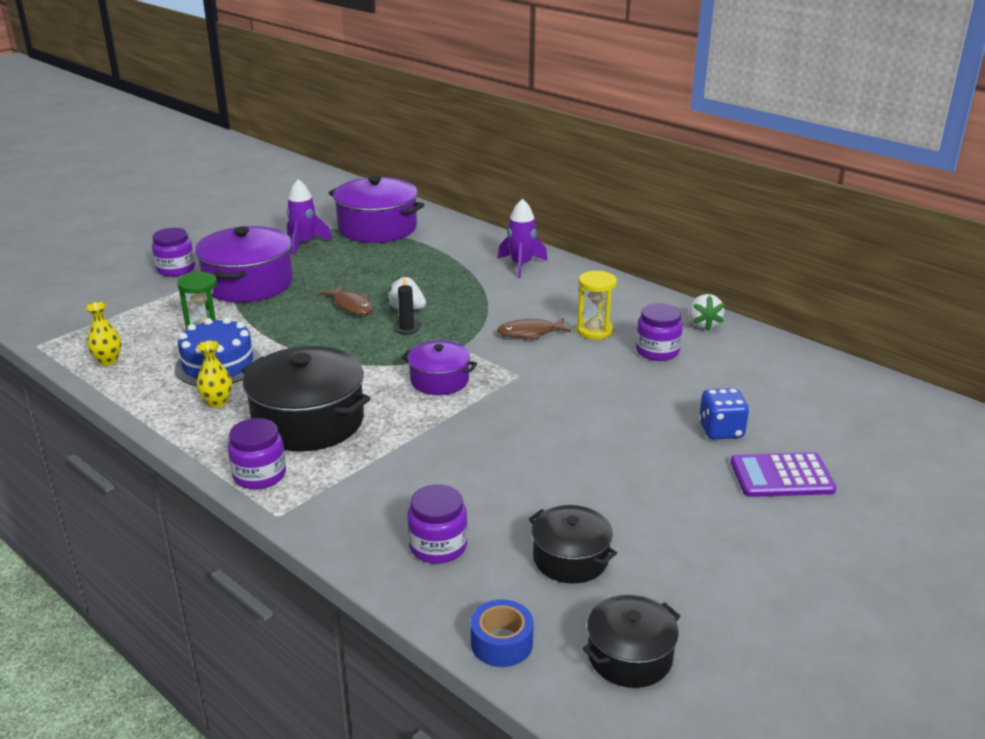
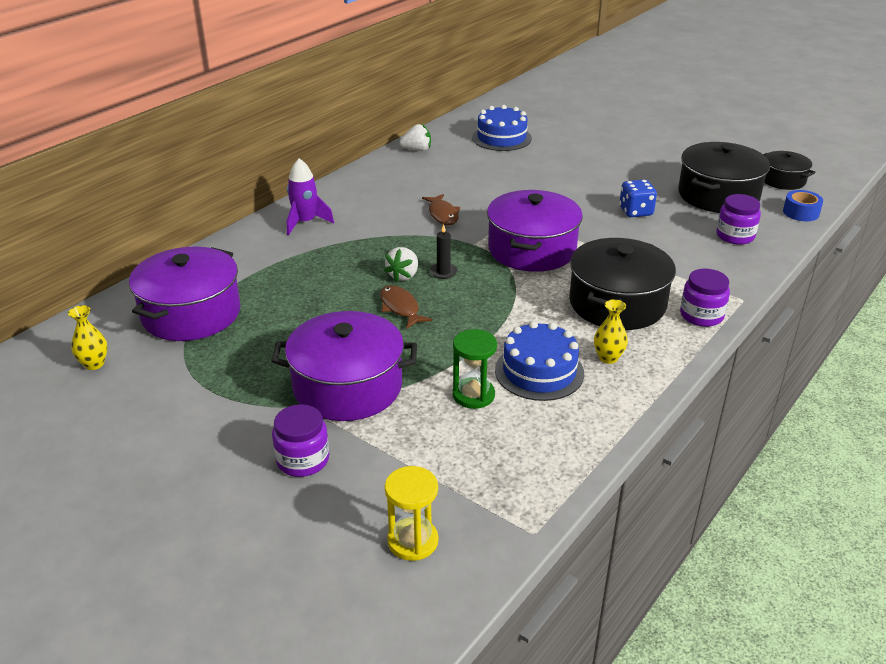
camera: 95 degrees left, 5 degrees up
(108, 361) = (554, 454): yellow vase -> yellow vase (94, 364)
(304, 243) = (230, 362): purple rocket -> none
(351, 306) = (400, 308): brown fish -> brown fish turned 75 degrees counterclockwise
(439, 380) = (532, 249): purple pot -> purple pot, size x1.77
(570, 558) = (718, 195): black pot -> black pot, size x1.77
(594, 331) = (434, 189): yellow hourglass -> yellow hourglass (413, 541)
(657, 351) = (463, 167): purple jar -> none
(721, 431) = (563, 151): blue dice -> blue dice (635, 212)
(756, 385) = (501, 138): none -> blue cake
(781, 476) = (604, 137): purple calculator -> none

